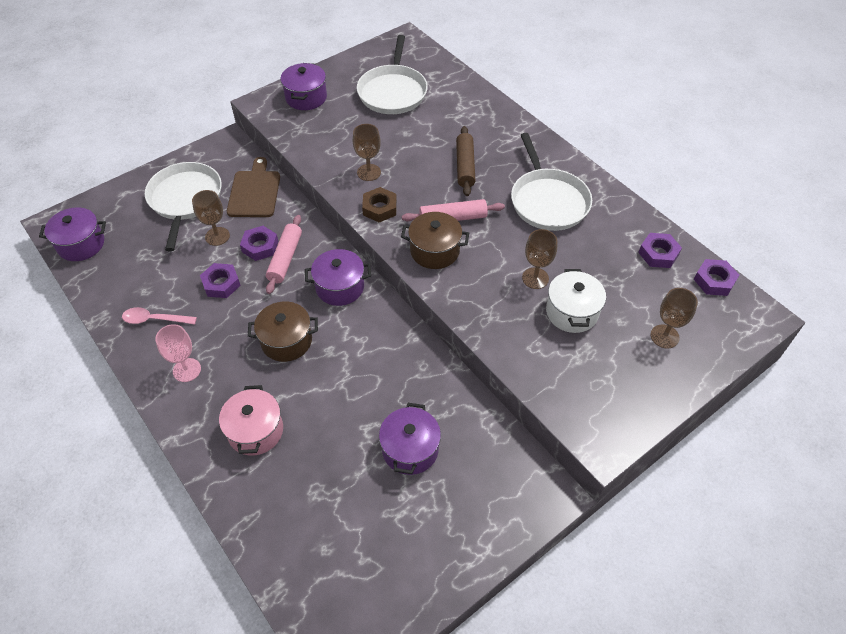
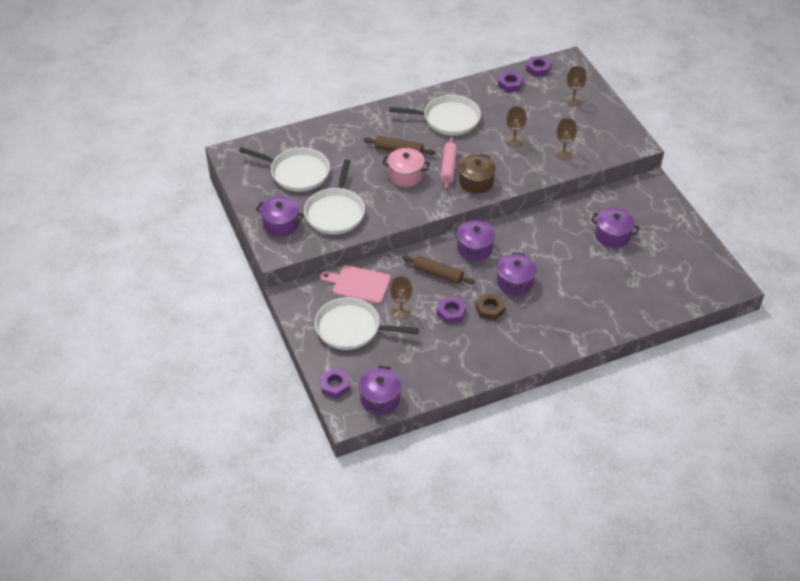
camera: 75 degrees left, 5 degrees down
(154, 319) = (475, 354): pink spoon -> none
(187, 370) = (526, 338): pink goblet -> none
(254, 192) = (358, 284): brown cutting board -> pink cutting board
(255, 431) = (584, 306): pink pot -> pink pot (405, 175)
(260, 246) = (420, 287): purple nut -> purple nut (334, 386)
(285, 258) = (438, 274): pink rolling pin -> brown rolling pin
(286, 341) = (515, 282): brown pot -> purple pot
(337, 134) = (335, 212): none -> white pan
(369, 172) = (386, 201): brown goblet -> brown goblet (563, 153)
(380, 208) = (426, 202): brown nut -> brown nut (490, 309)
(572, 312) = (545, 132): white pot -> none

